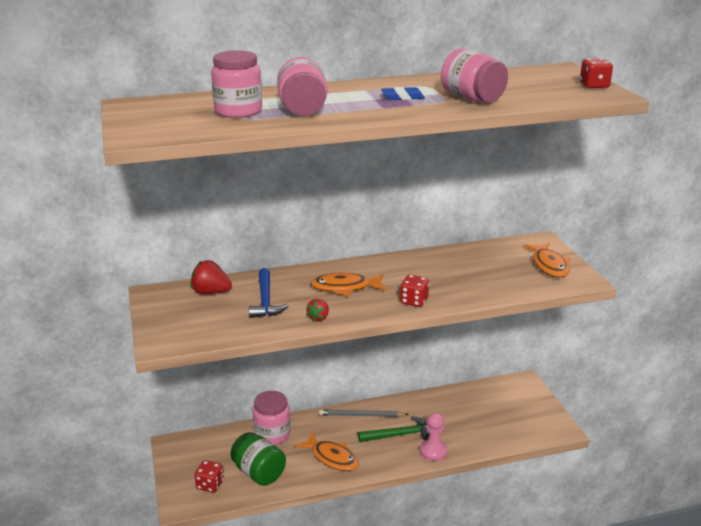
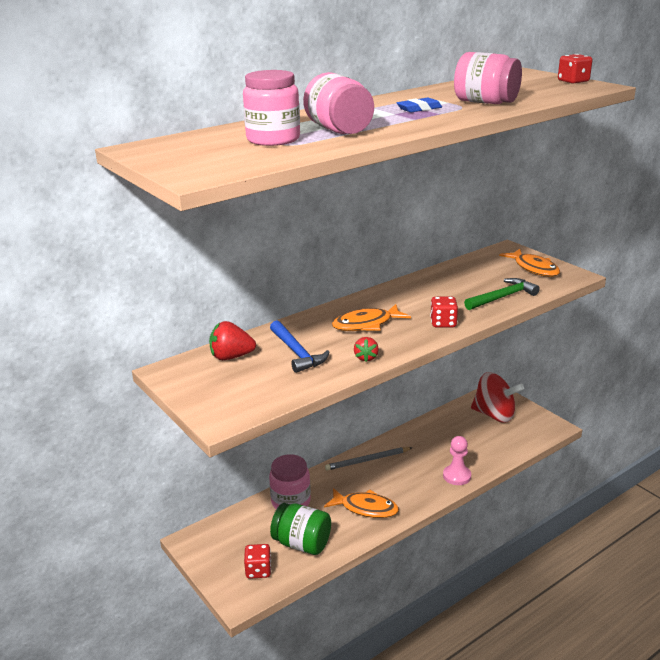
camera: 20 degrees left, 0 degrees up
(399, 435) = (415, 469): green hammer -> green hammer (502, 297)
(509, 403) = (494, 415): none -> red spinning top

